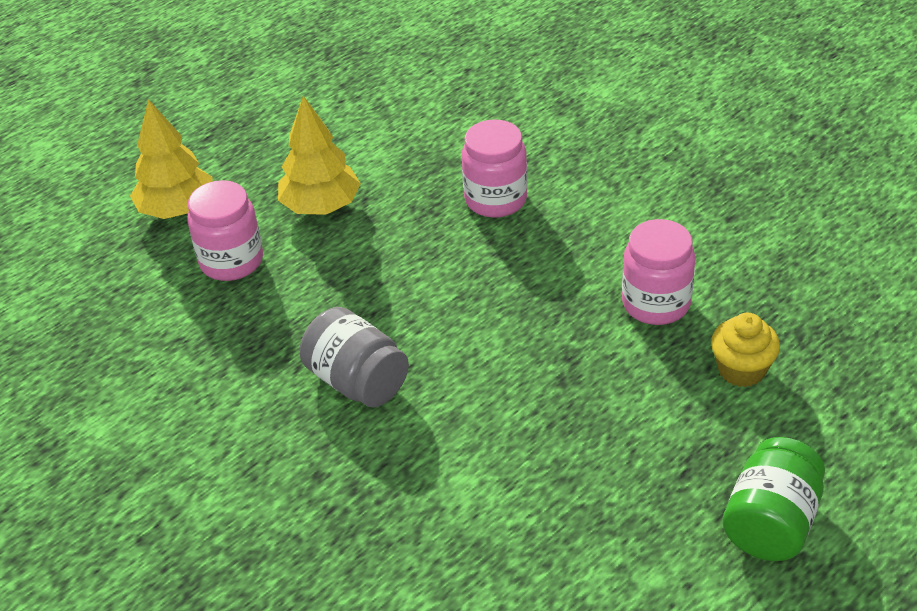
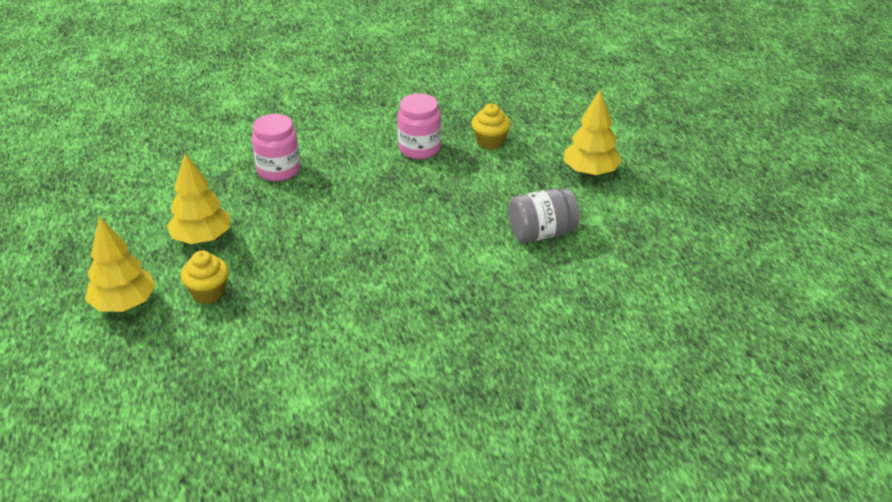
camera: 65 degrees left, 5 degrees down
(231, 261) = (208, 293): pink jar -> yellow cupcake
(357, 381) = (373, 272): grey jar -> grey jar (541, 233)
(770, 523) = (590, 172): green jar -> yellow tree

